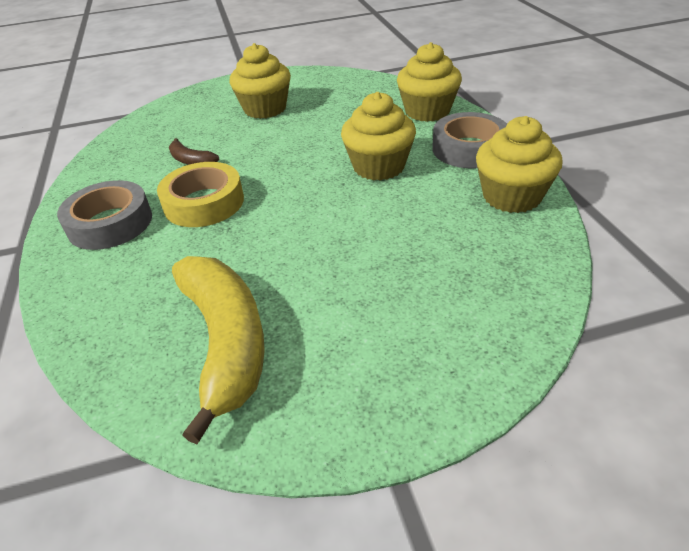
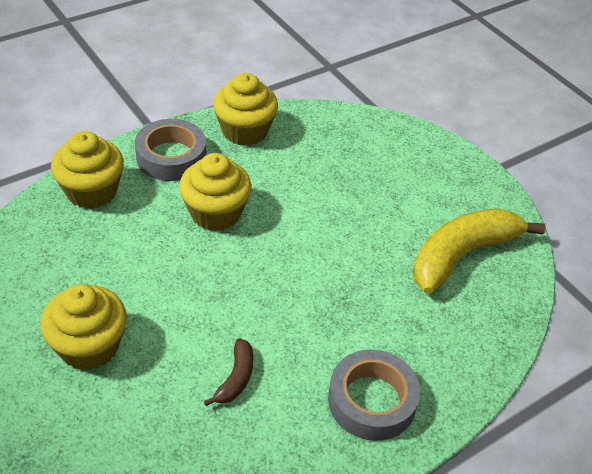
camera: 115 degrees left, 5 degrees up
(204, 203) = (312, 331): yellow tape -> none

